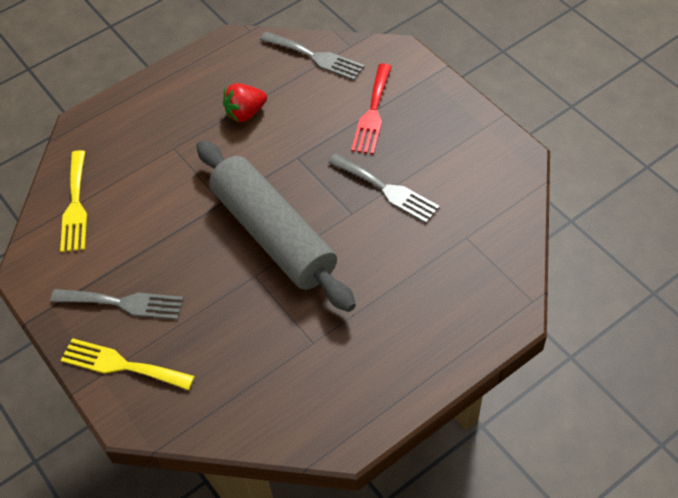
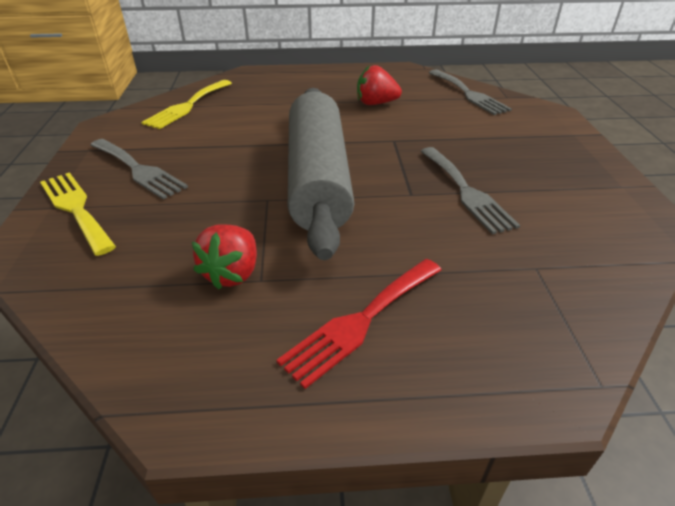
camera: 30 degrees right, 15 degrees down
(291, 349) = (232, 273): none -> red strawberry
(372, 113) = (495, 138): red fork -> red fork (361, 321)

